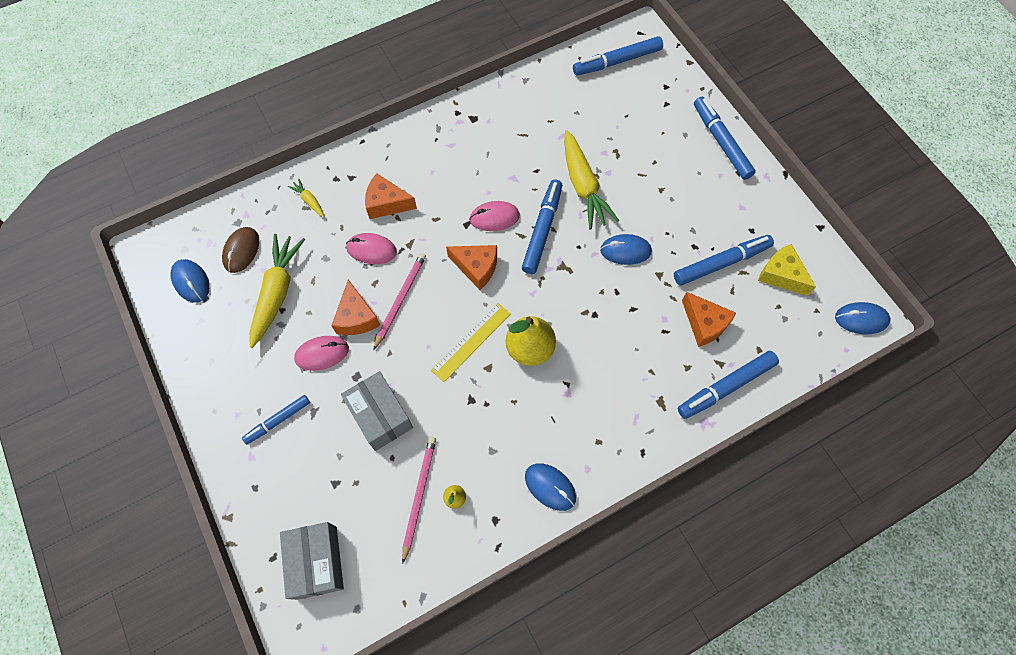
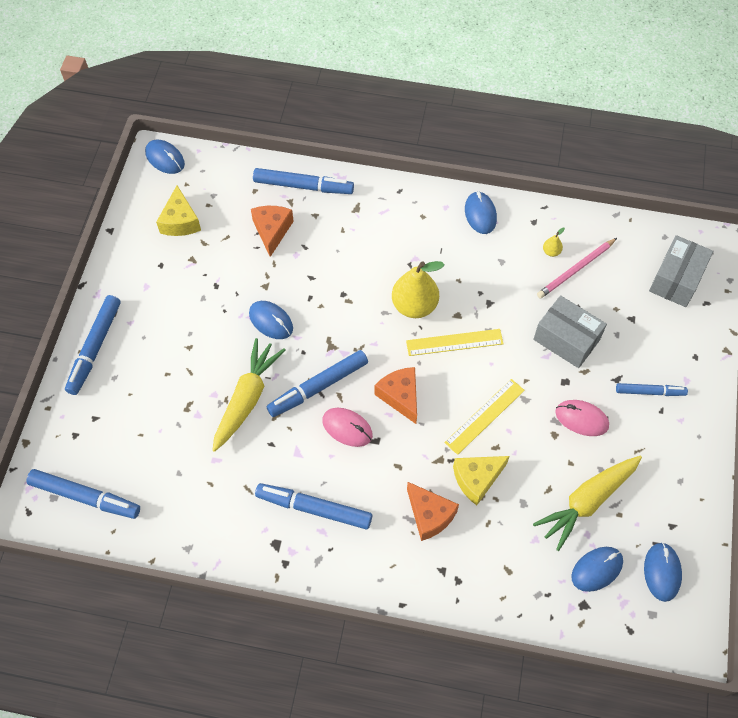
camera: 140 degrees left, 5 degrees down
(241, 251) = (597, 569): brown mouse -> blue mouse
(309, 201) = (499, 575): yellow carrot -> none
(356, 317) = (532, 428): orange cheese -> none
(371, 250) = (477, 479): pink mouse -> yellow cheese
(380, 416) = (566, 340): grey box -> grey box turned 60 degrees counterclockwise
(400, 300) = (485, 416): pink pencil -> yellow ruler
(721, 263) = (211, 260): blue marker -> blue marker (314, 509)

